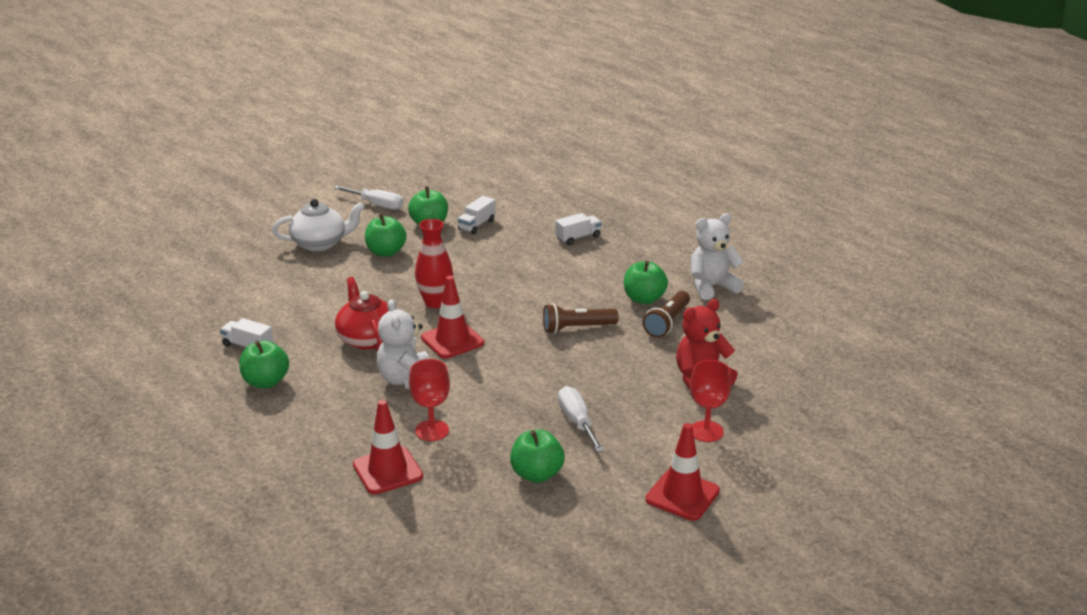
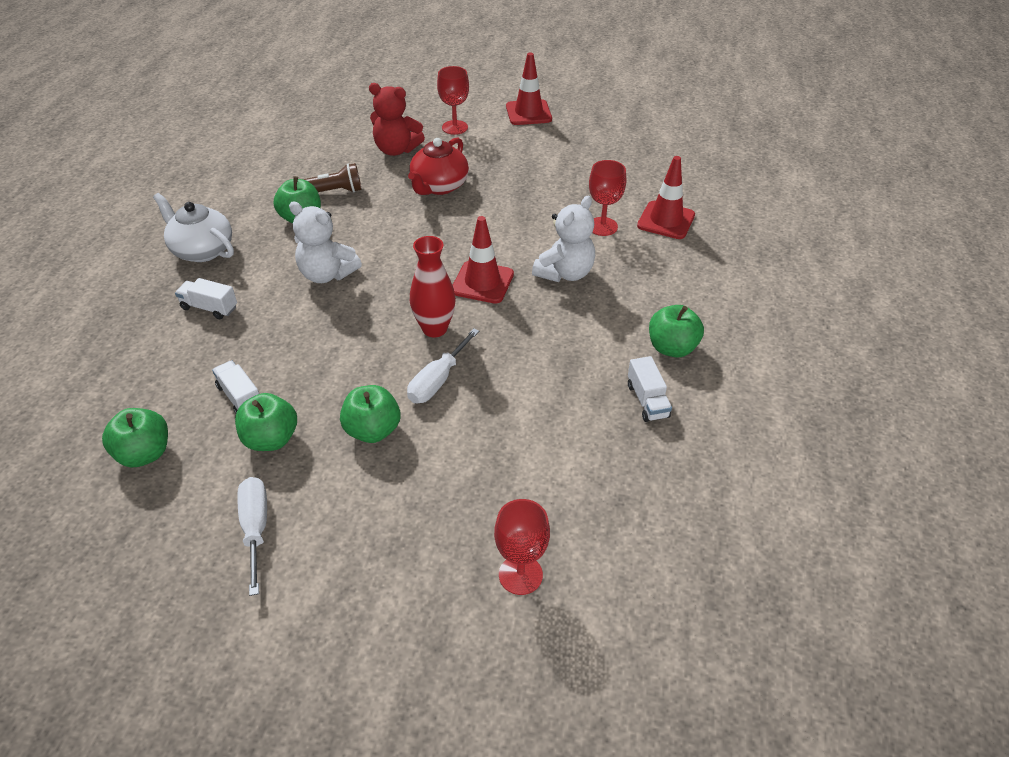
camera: 130 degrees left, 15 degrees up
(230, 255) = (520, 575): none -> red goblet
(320, 243) = (407, 506): white teapot -> white teapot (202, 250)
(367, 339) = (540, 332): red teapot -> red teapot (439, 186)
(477, 225) = (240, 397): white truck -> white truck turned 120 degrees counterclockwise
(537, 474) = (582, 165): green apple -> green apple (144, 453)
(577, 328) = (387, 229): brown flashlight -> none
(577, 422) = (509, 175): white screwdriver -> white screwdriver (438, 380)
(712, 287) = (244, 195): white teddy bear -> white teddy bear (327, 274)

